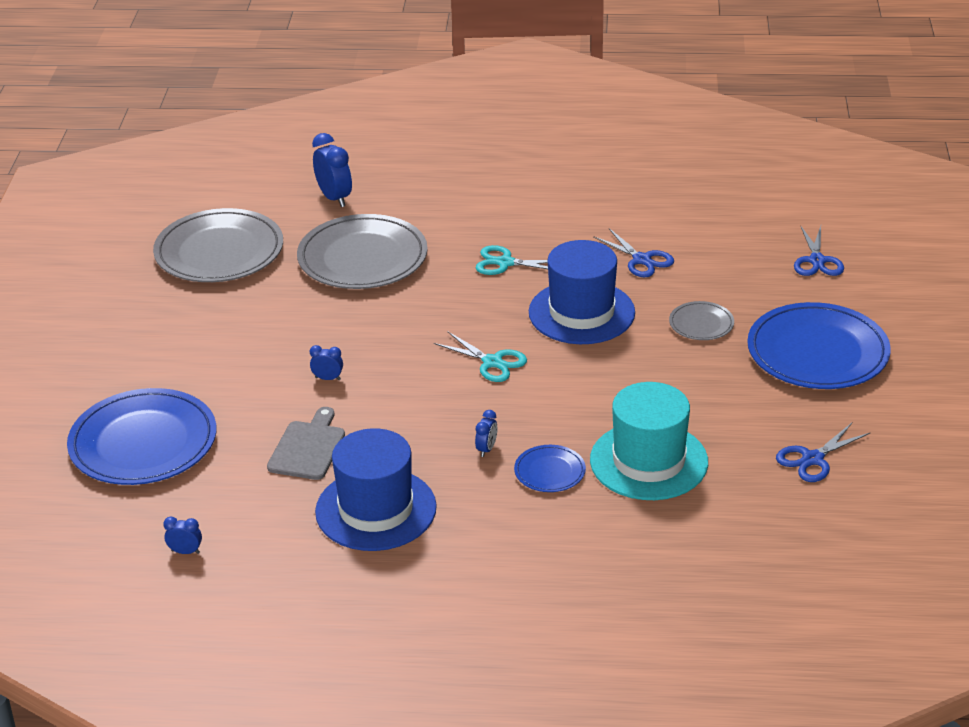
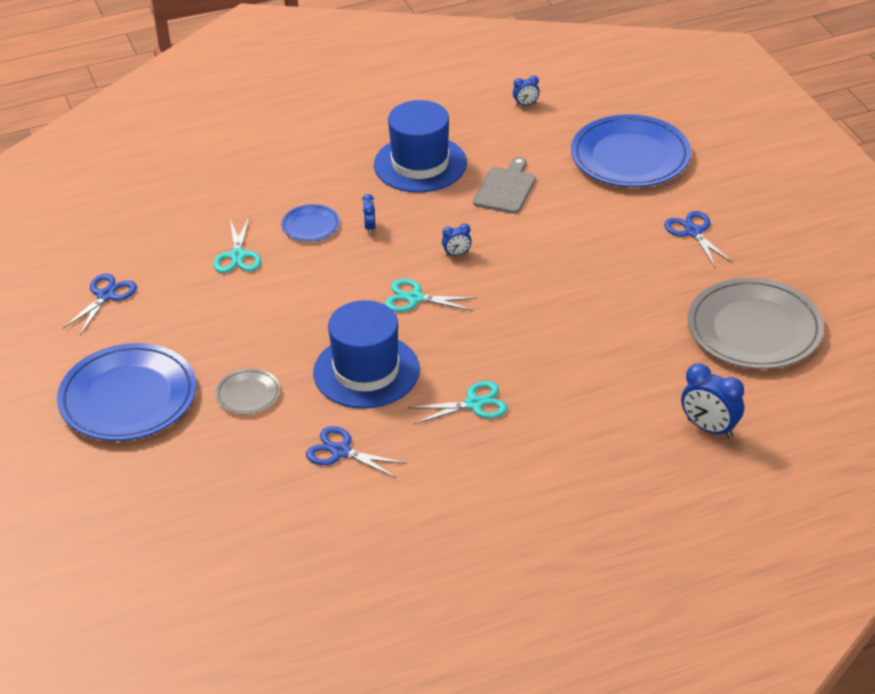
camera: 155 degrees right, 5 degrees up
(308, 448) = (505, 188): grey cutting board -> grey cutting board turned 150 degrees counterclockwise
(327, 378) = (540, 243): blue clock -> blue clock (457, 254)
(362, 258) = (615, 365): grey plate -> none
(649, 461) = (238, 255): turquoise hat -> turquoise scissors
(817, 261) = (158, 509): blue scissors -> blue scissors (693, 232)

